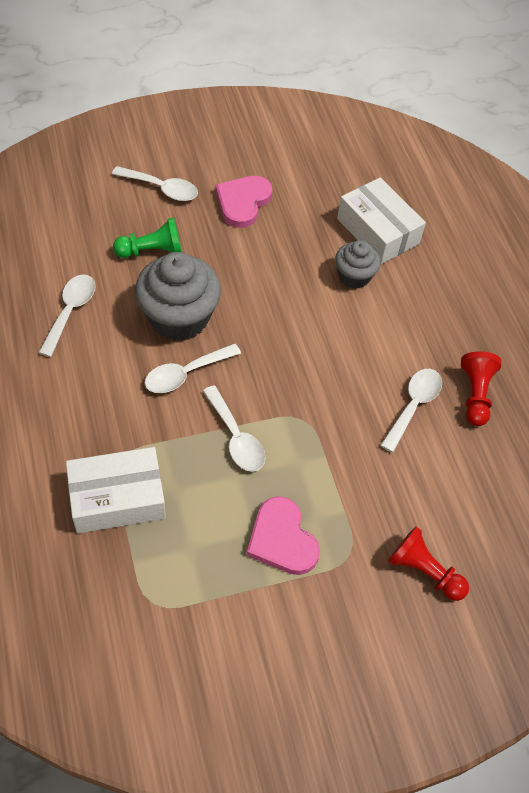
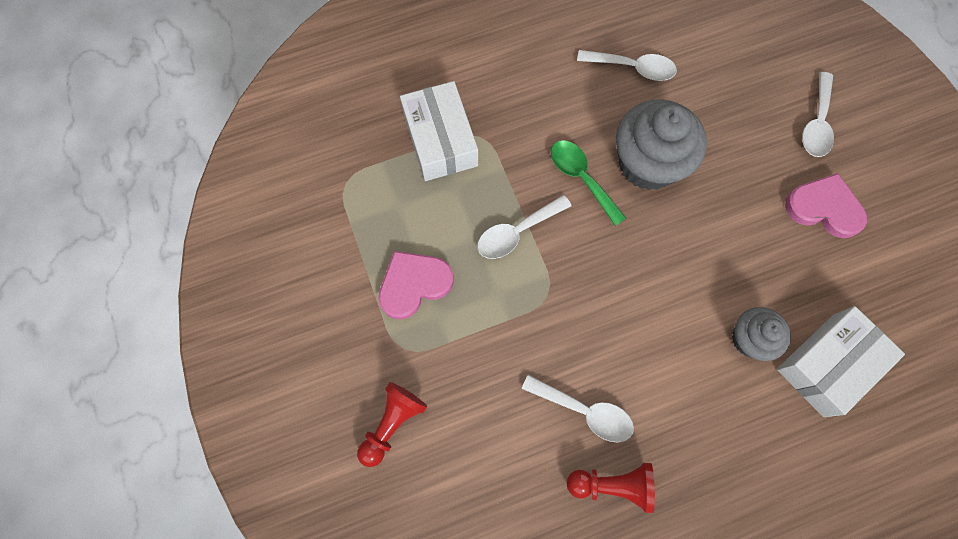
camera: 90 degrees right, 15 degrees up
(152, 251) = (727, 126): green pawn -> none
(186, 373) = (581, 178): white spoon -> green spoon

